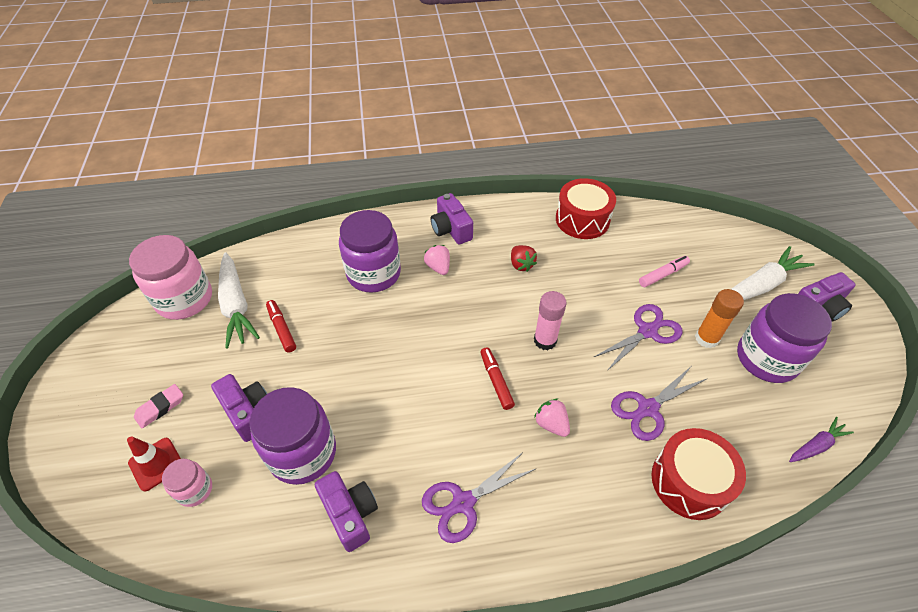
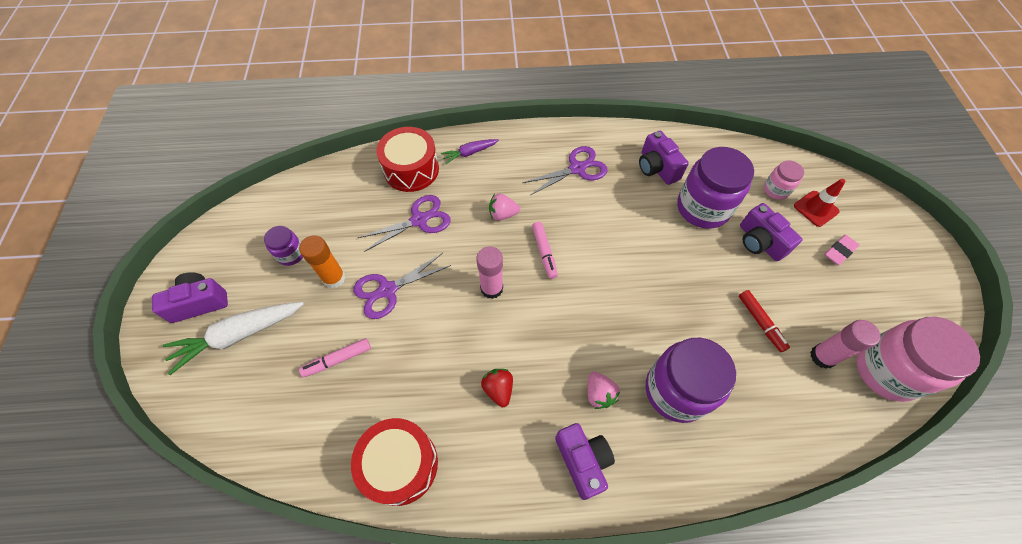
camera: 175 degrees left, 10 degrees up
(236, 306) = (822, 356): white carrot -> pink glue stick
(496, 381) = (544, 252): red marker -> pink marker
(551, 424) = (503, 214): pink strawberry -> pink strawberry turned 120 degrees clockwise
(766, 359) = (291, 254): purple jar -> purple jar, size x0.50
(816, 445) = (302, 185): purple carrot -> purple carrot (469, 153)

